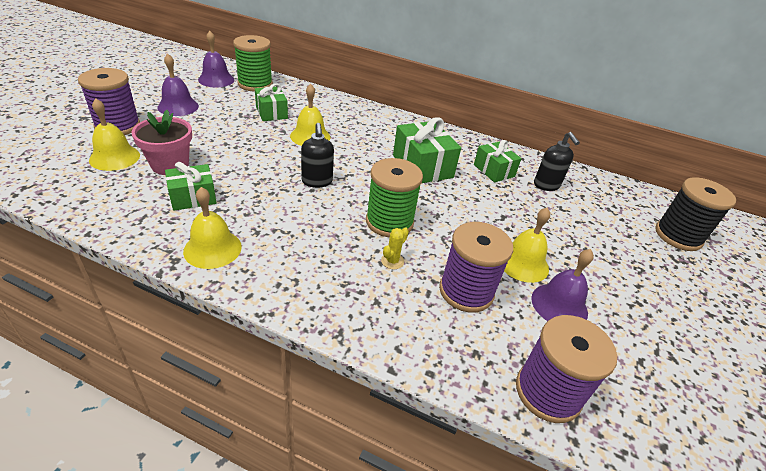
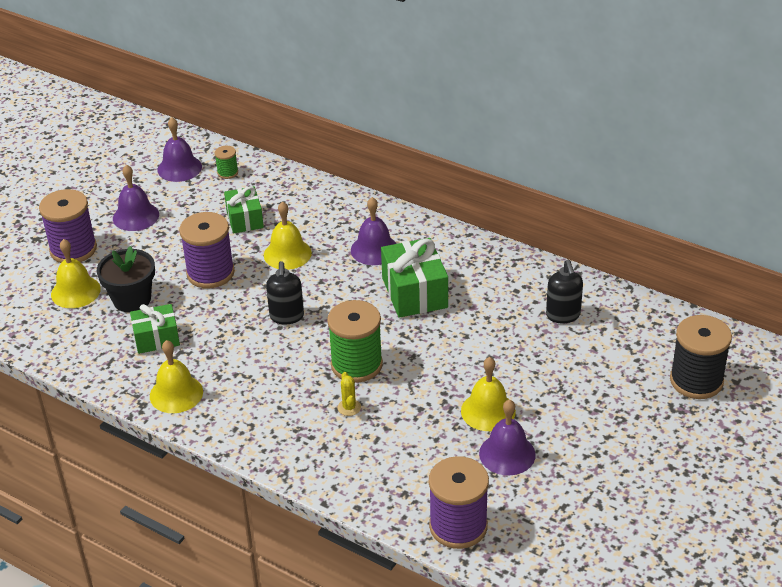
camera: 15 degrees right, 0 degrees up
(170, 165) = (132, 299): pink flower pot -> black flower pot
(255, 84) = (227, 173): green spool -> green spool, size x0.48
(380, 136) = (374, 249): none -> purple bell
(392, 261) = (349, 407): yellow cactus -> yellow cactus turned 60 degrees counterclockwise
(466, 291) = (415, 438): purple spool -> purple spool (210, 273)
(494, 170) = (503, 296): green gift -> none

